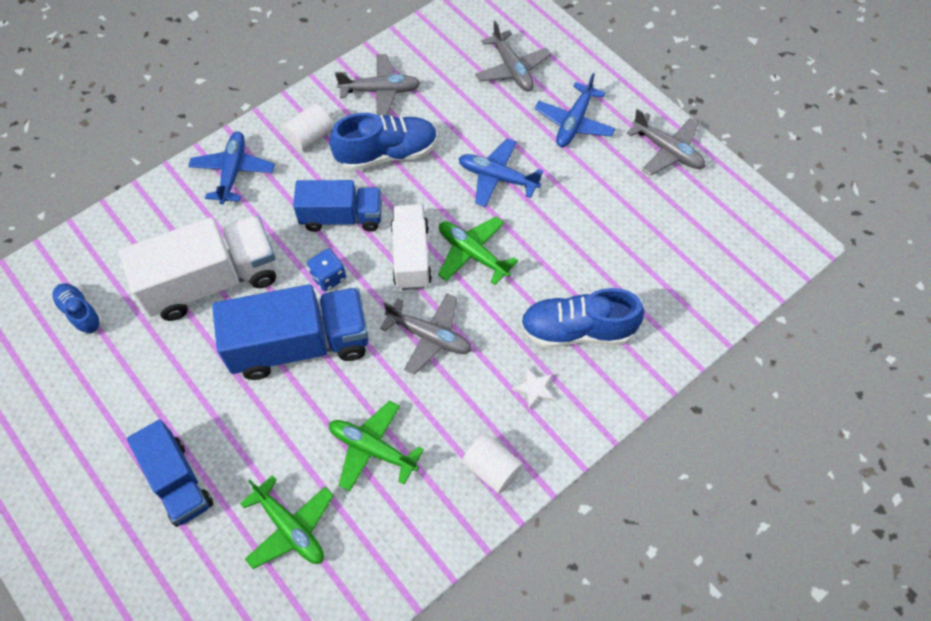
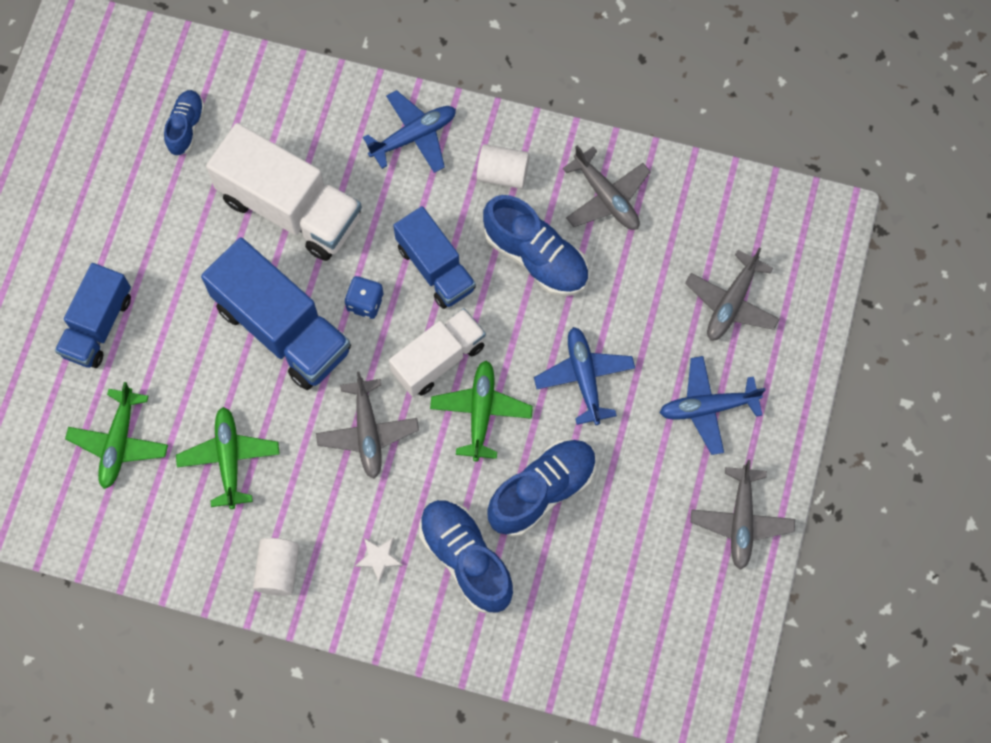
camera: 55 degrees right, 10 degrees up
(561, 251) = (542, 491): none -> blue shoe

